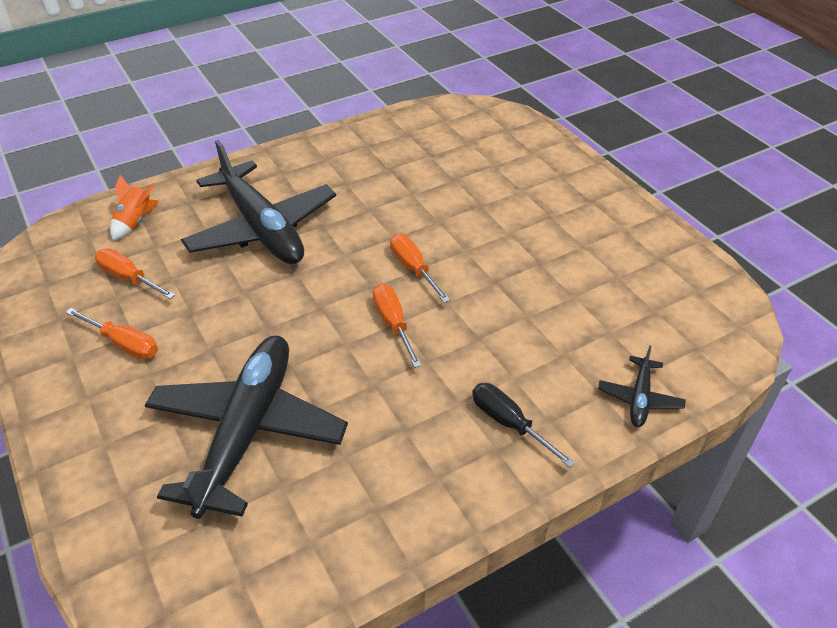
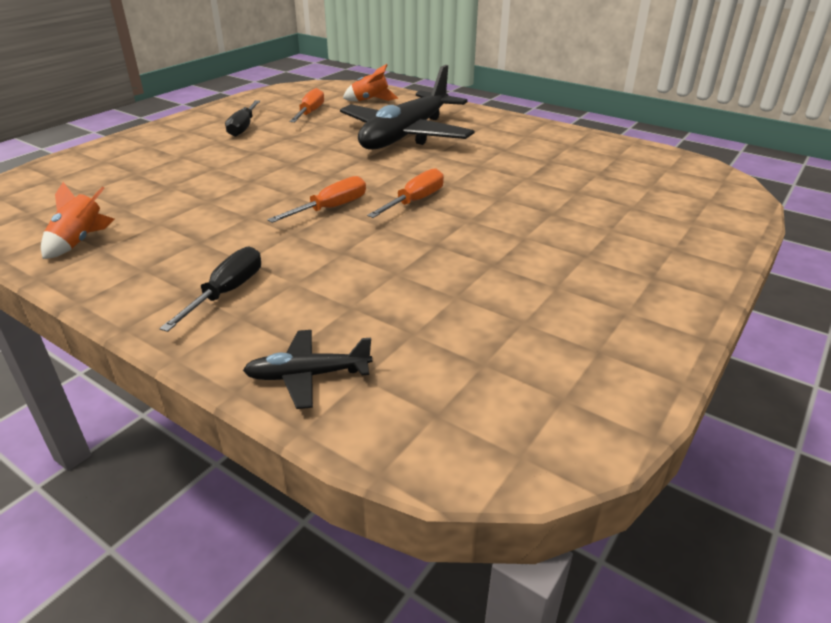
camera: 65 degrees right, 10 degrees down
(124, 344) = (243, 128): orange screwdriver -> black screwdriver
(247, 430) = (175, 182): black plane -> none
(348, 528) = (79, 241): none -> orange rocket

